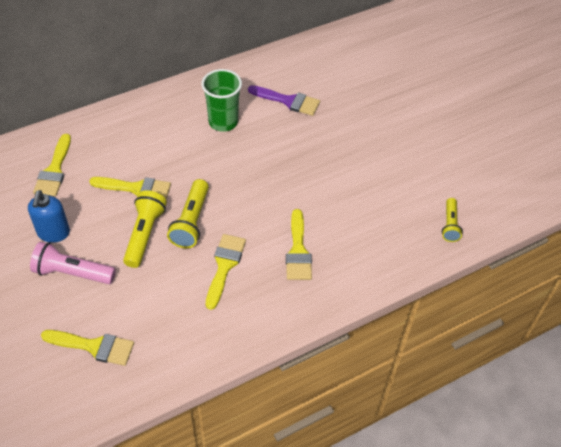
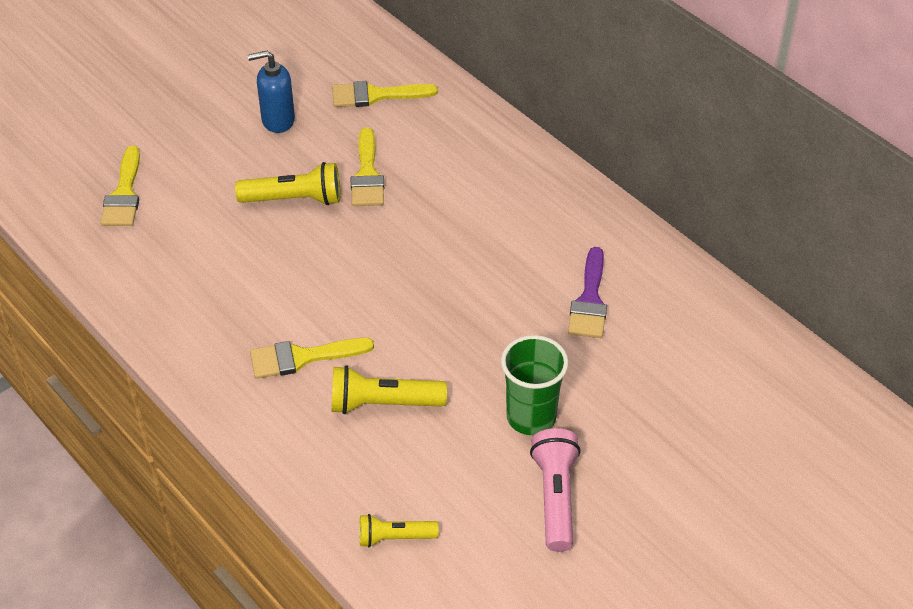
camera: 80 degrees right, 5 degrees down
(72, 272) = (223, 151): pink flashlight -> pink flashlight (556, 497)
(191, 221) = (326, 238): yellow flashlight -> yellow flashlight (383, 403)
(223, 122) = (517, 235): green cup -> green cup (531, 417)
(224, 266) = (261, 285): yellow brush -> none

